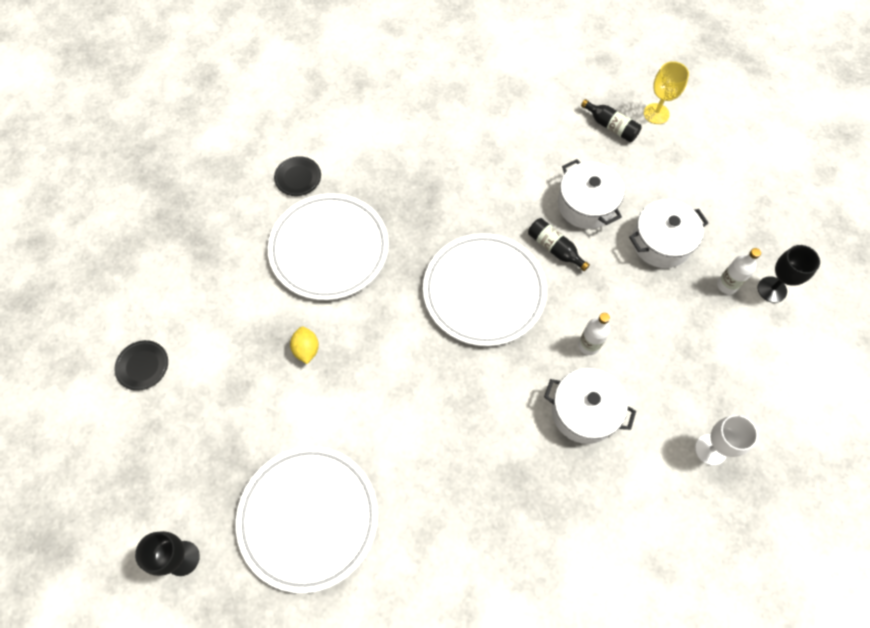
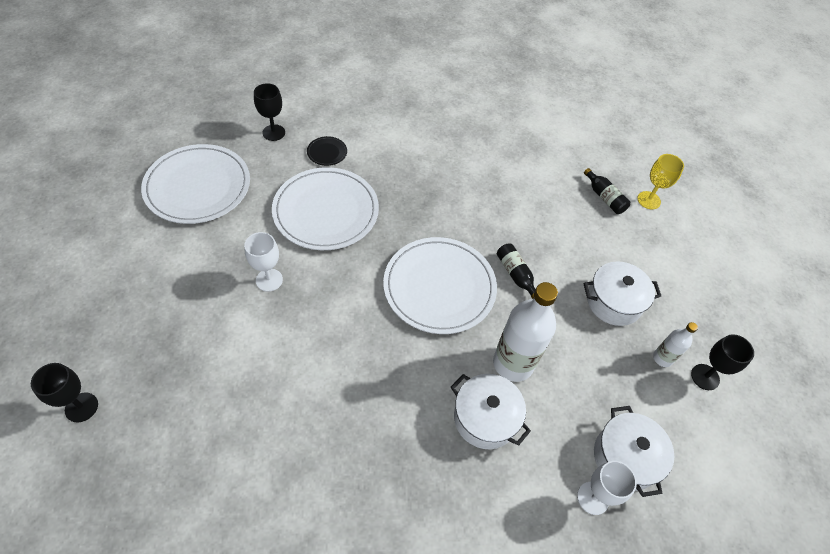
camera: 15 degrees right, 10 degrees down
(142, 366) = (134, 246): black plate -> none
(227, 174) = (273, 132): none -> black goblet
(306, 349) = (269, 280): yellow lemon -> white goblet
(308, 518) = (201, 415): white plate -> white plate (198, 186)
(586, 205) = (558, 250): white pot -> white pot (625, 457)
(588, 345) = (513, 363): white bottle -> white bottle, size x2.00

